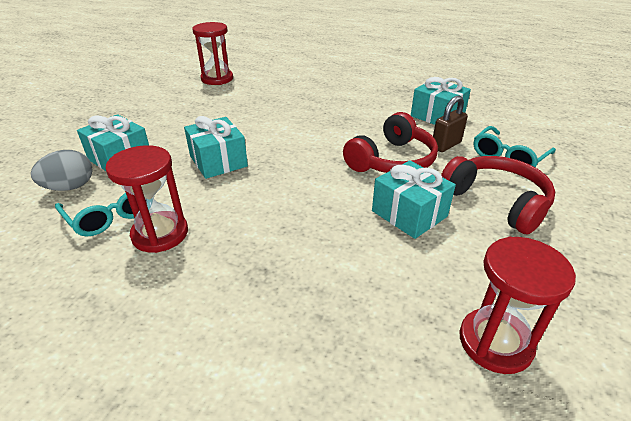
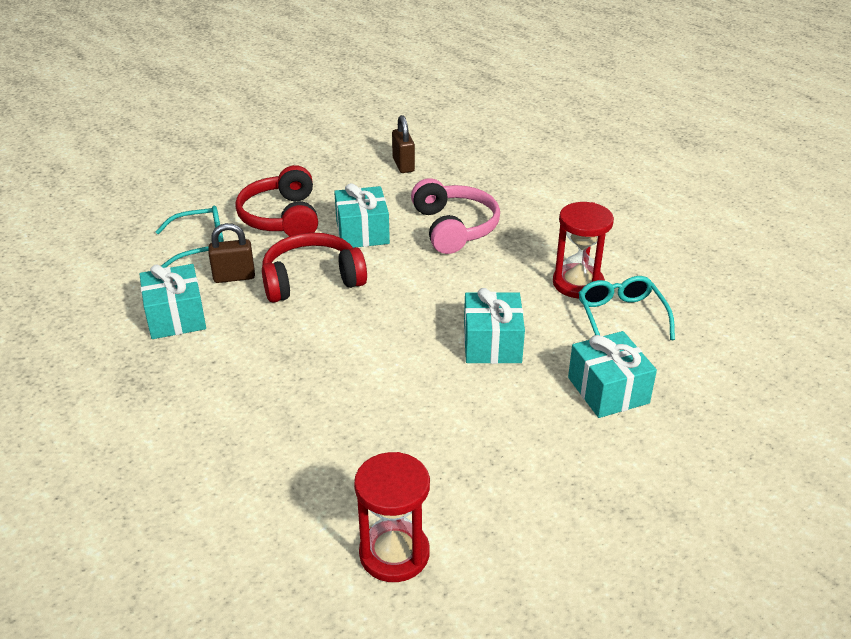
camera: 150 degrees left, 0 degrees up
(70, 187) = (666, 365): grey egg -> none
(328, 255) = (454, 228): none -> pink headphones
(495, 342) = (403, 165): red hourglass -> brown padlock

